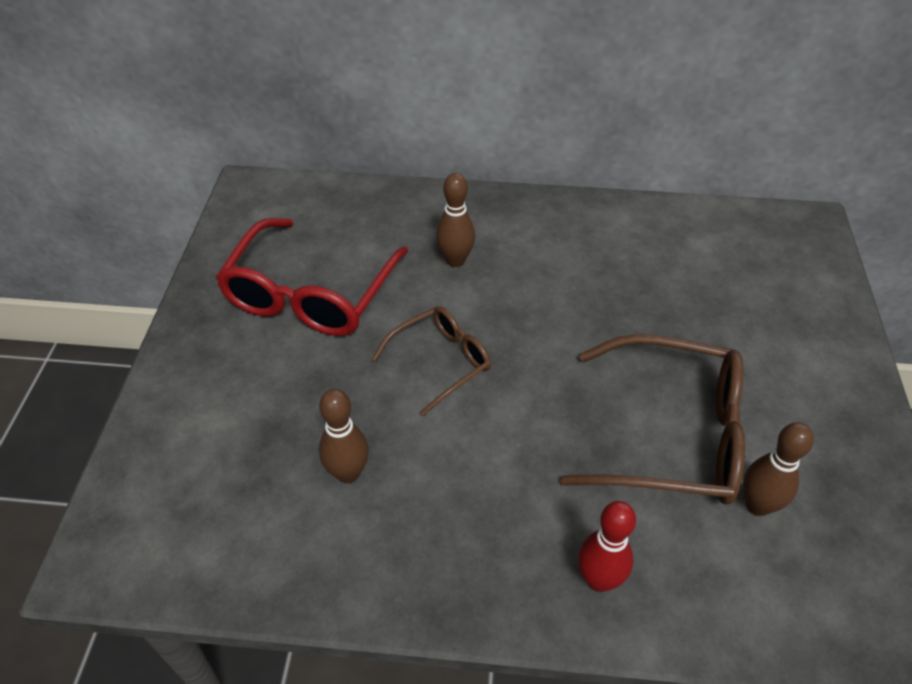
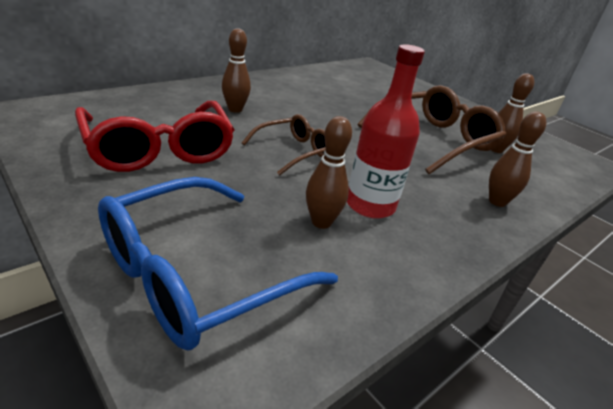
camera: 50 degrees left, 15 degrees down
(190, 462) = (196, 275): none -> blue glasses
(425, 484) = (370, 205): none -> red bottle
(441, 361) = (294, 151): brown glasses -> brown glasses turned 45 degrees clockwise
(598, 580) = (497, 202): red bowling pin -> brown bowling pin

